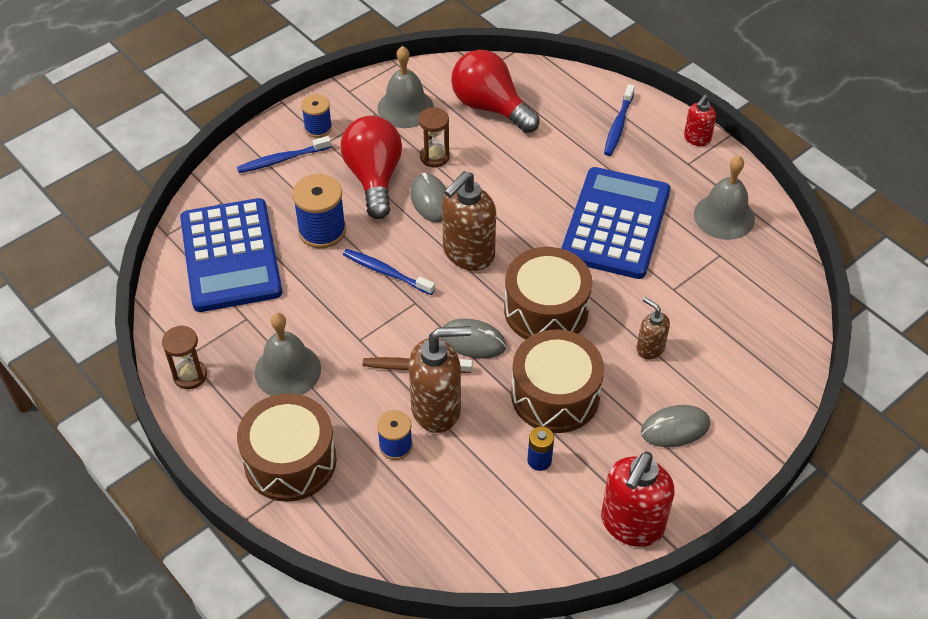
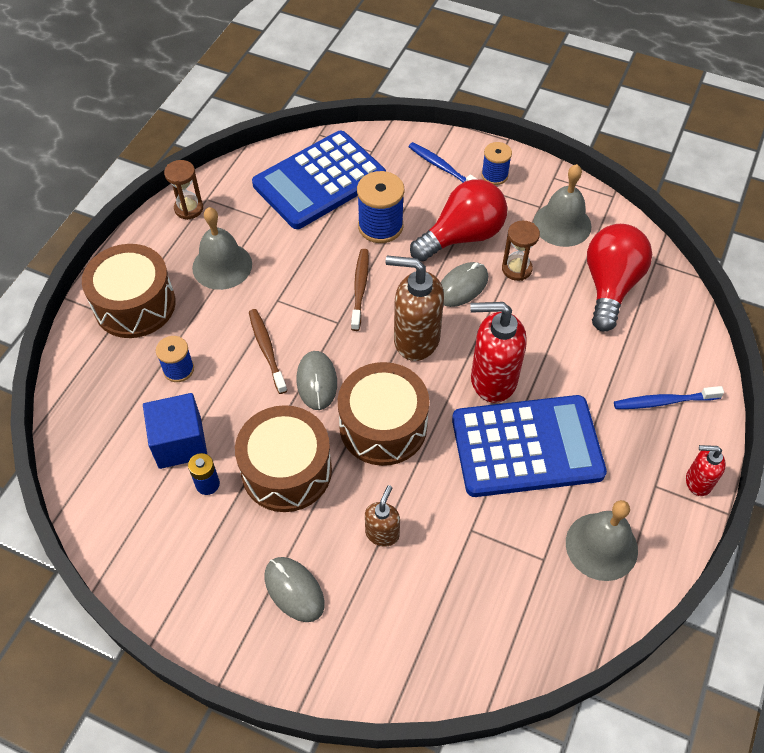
camera: 65 degrees right, 5 degrees up
(386, 272) = (360, 288): blue toothbrush -> brown toothbrush
(437, 409) = (229, 384): brown soap dispenser -> none
(482, 469) = (180, 442): none -> blue cube
(631, 524) = (166, 588): red soap dispenser -> red soap dispenser (492, 380)

